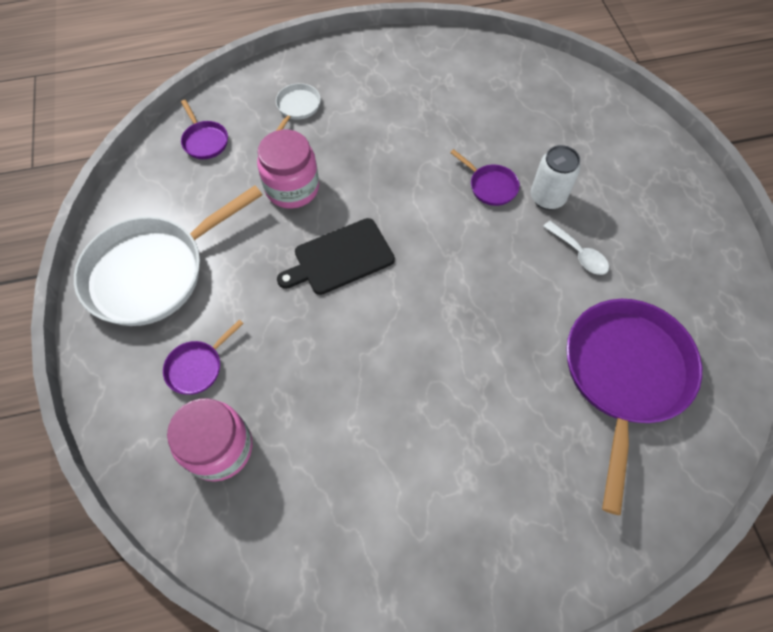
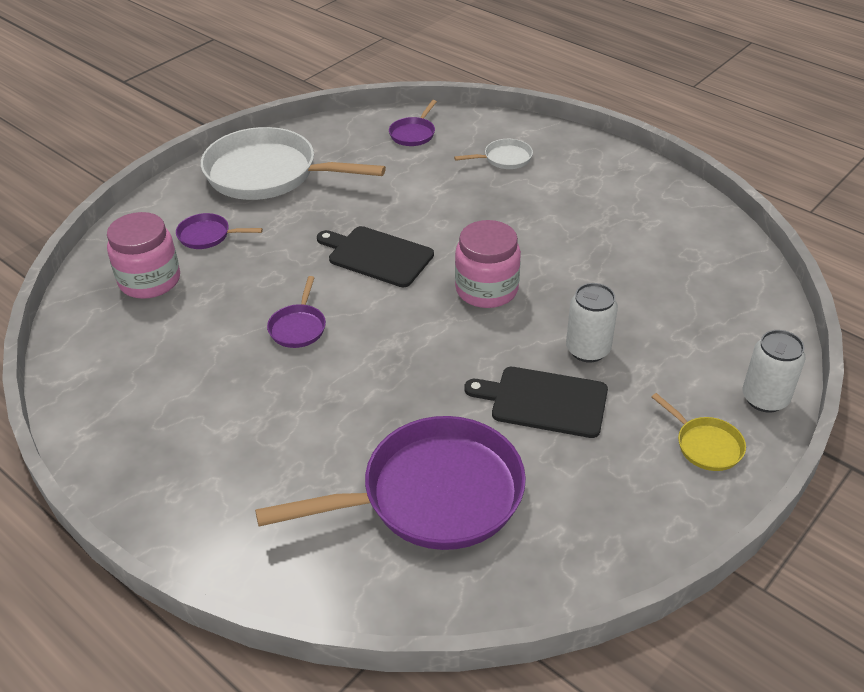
camera: 55 degrees right, 20 degrees down
(292, 188) = (418, 197): pink jar -> pink jar (486, 289)
(490, 186) = (556, 306): purple pan -> purple pan (298, 327)
(579, 254) = (544, 401): white spoon -> black cutting board
(654, 141) = (765, 398): none -> white can
(674, 196) = (705, 445): none -> yellow pan

